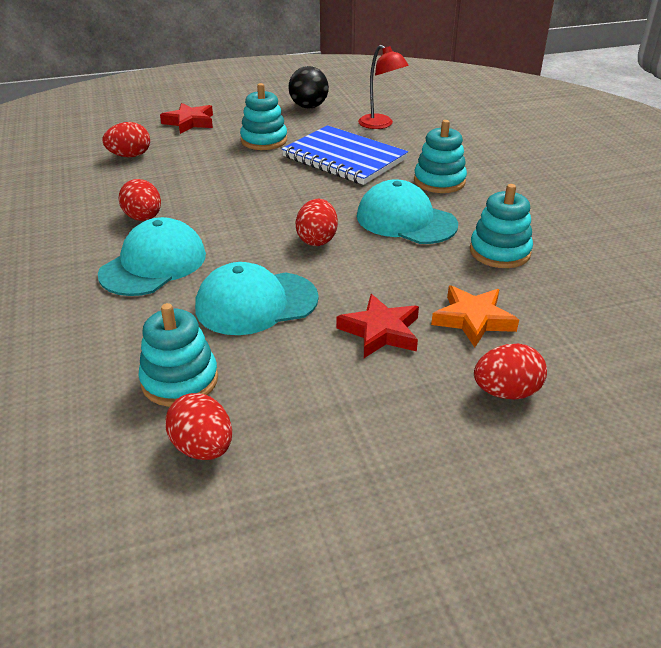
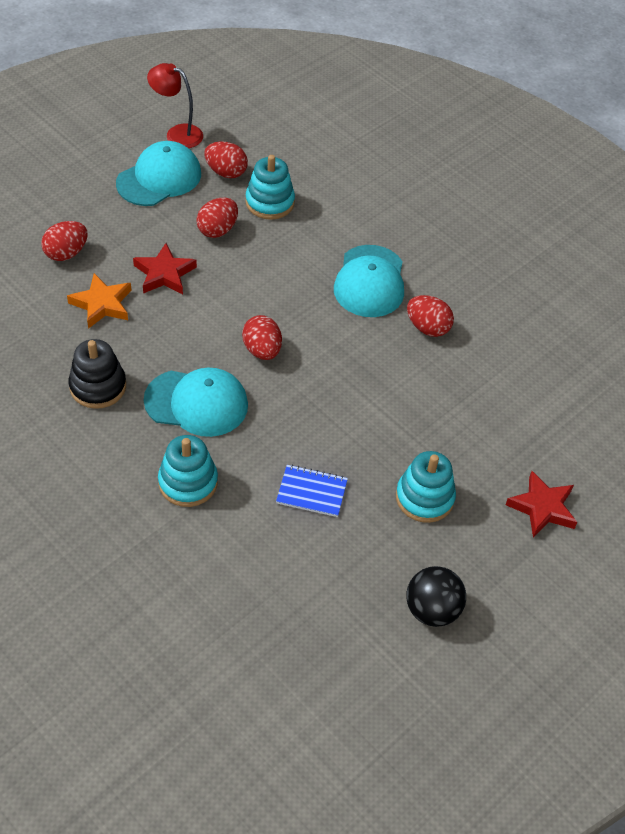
camera: 150 degrees right, 15 degrees up
(130, 156) = (535, 413): red egg -> red egg (217, 230)
(256, 303) = (265, 270): turquoise cap -> turquoise cap (159, 178)
(344, 158) = (312, 492): blue notebook -> blue notebook, size x0.51
(380, 125) = (310, 593): red lamp -> red lamp (177, 134)
(499, 252) = (98, 386): turquoise stacking toy -> black stacking toy

